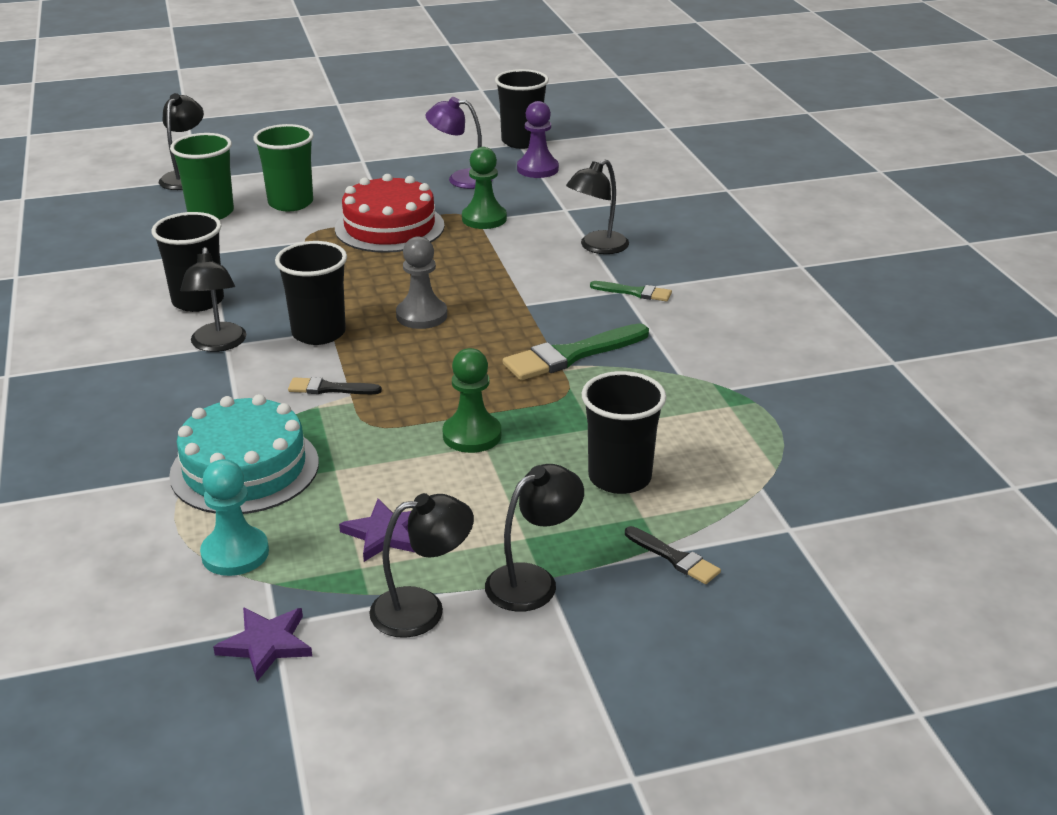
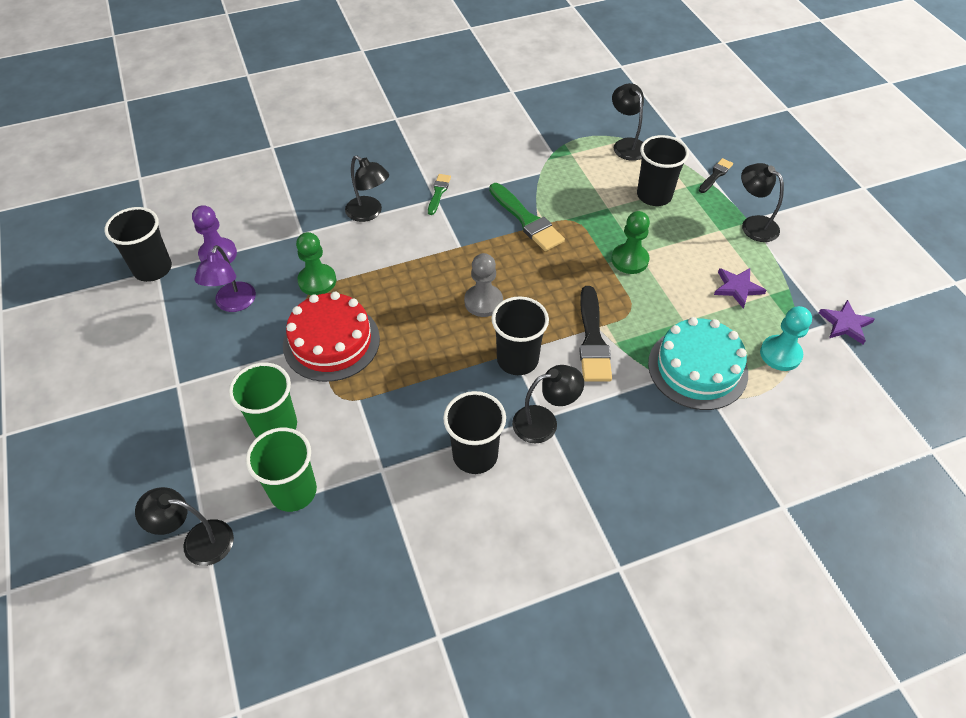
camera: 95 degrees left, 20 degrees up
(329, 388) = (592, 340): black brush -> black brush, size x1.81
(422, 609) = (792, 265): black lamp -> black lamp (626, 145)

